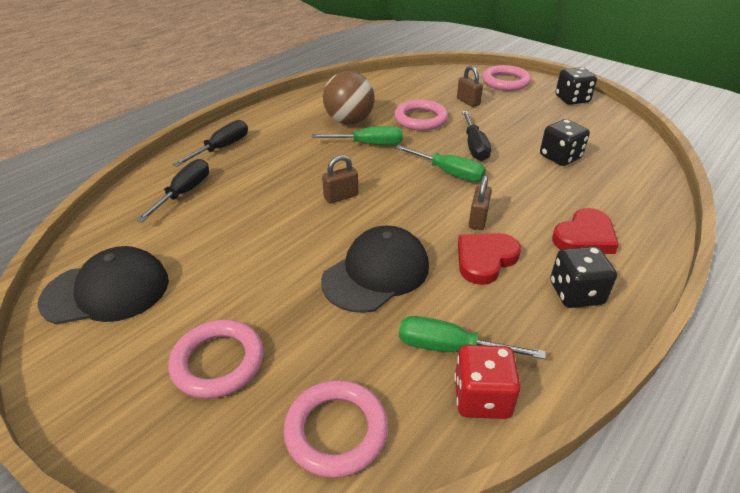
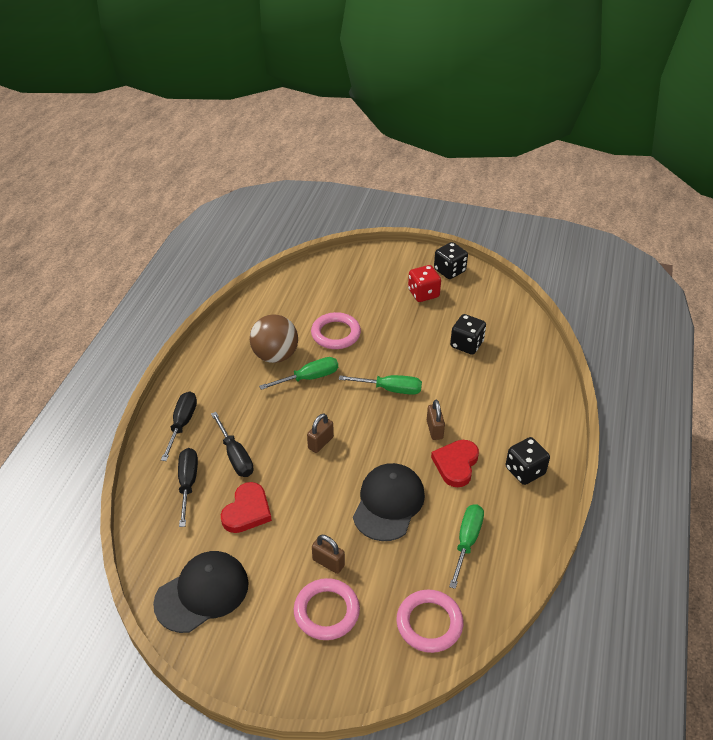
camera: 25 degrees left, 5 degrees up
(450, 348) = (467, 542): green screwdriver -> green screwdriver turned 120 degrees clockwise
(468, 102) = (365, 299): brown padlock -> brown padlock (328, 563)
(474, 146) = (396, 353): black screwdriver -> black screwdriver (235, 456)
(482, 398) = (500, 568): red dice -> red dice (423, 293)
(505, 82) = (385, 262): pink ring -> none
(584, 237) = (513, 420): red heart -> red heart (247, 511)

